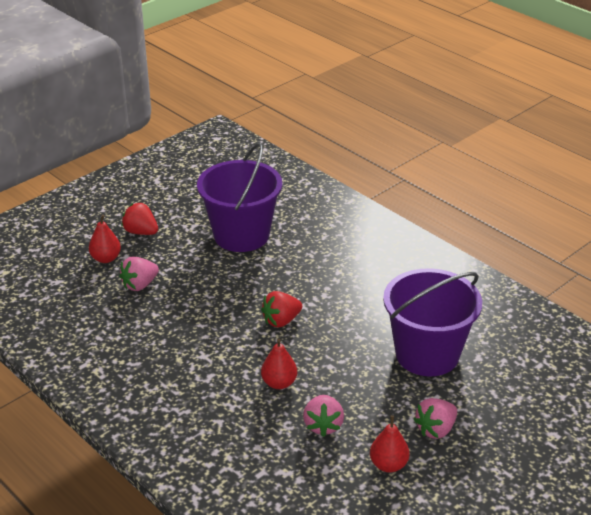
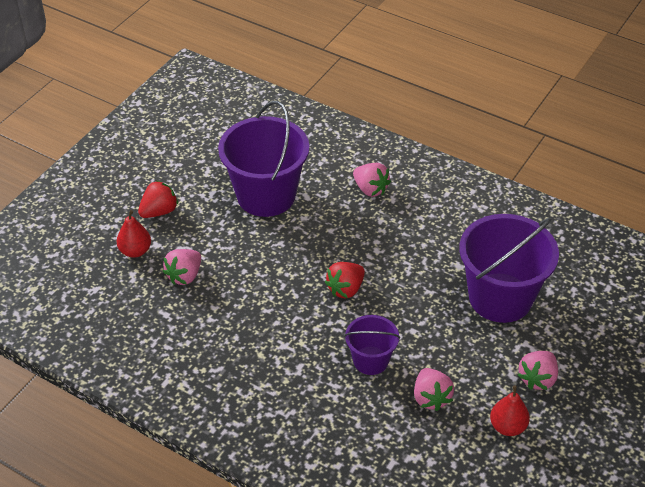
camera: 15 degrees left, 10 degrees up
(141, 232) = (159, 211): red strawberry -> red strawberry turned 120 degrees clockwise
(279, 383) = (370, 360): red pear -> purple bucket
(339, 246) = (370, 189): none -> pink strawberry

